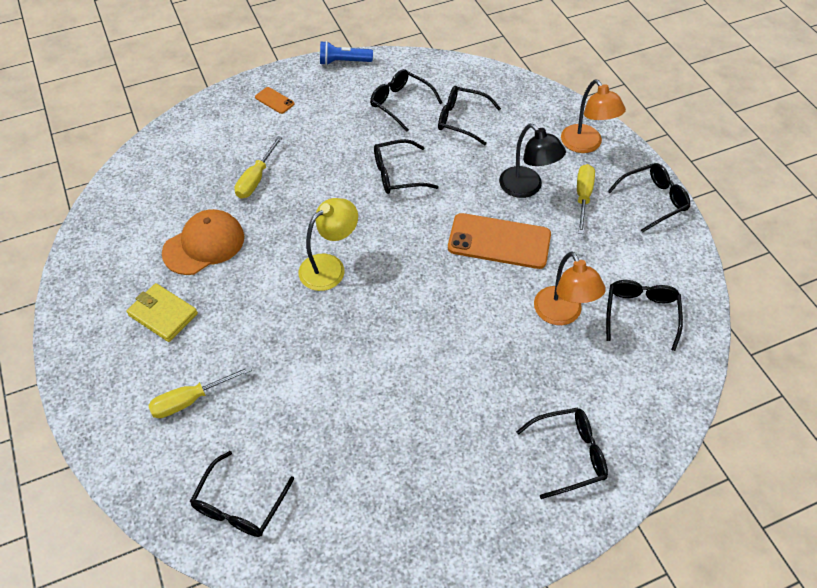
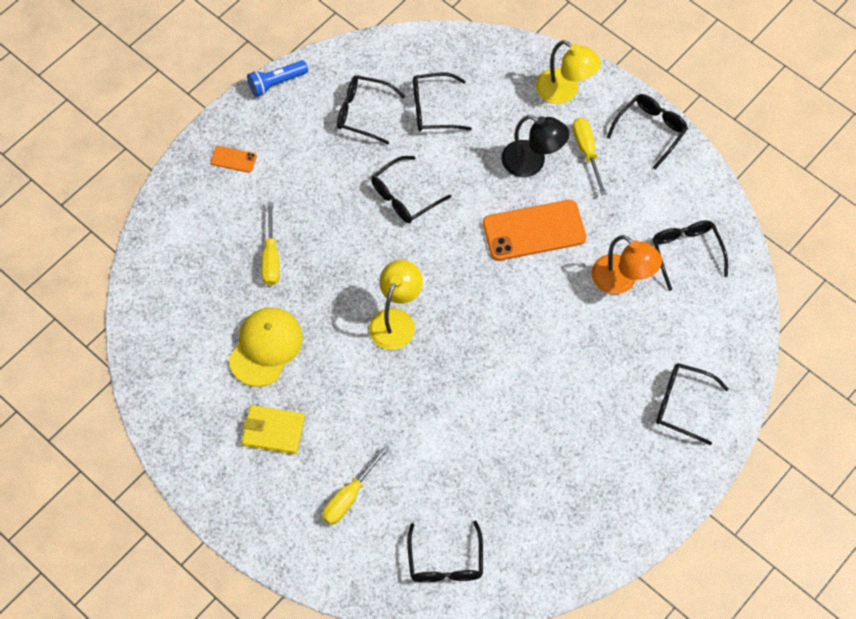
camera: 25 degrees left, 10 degrees up
(204, 244) = (266, 347): orange cap -> yellow cap
(569, 454) = (682, 404): black glasses -> black glasses turned 120 degrees counterclockwise
(586, 145) = (564, 91): orange lamp -> yellow lamp

